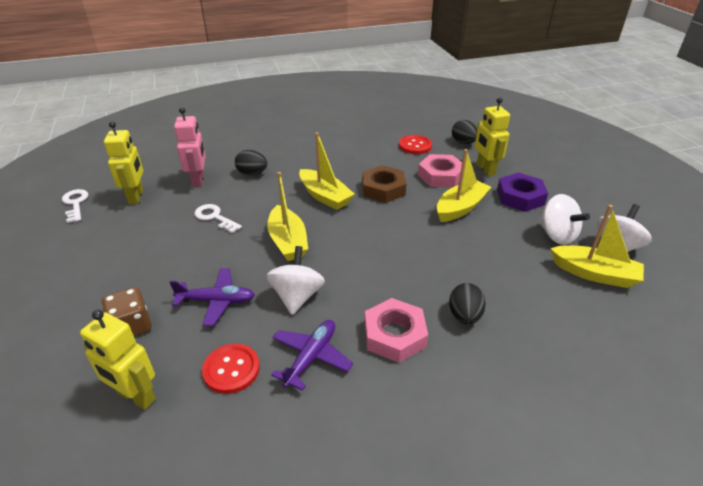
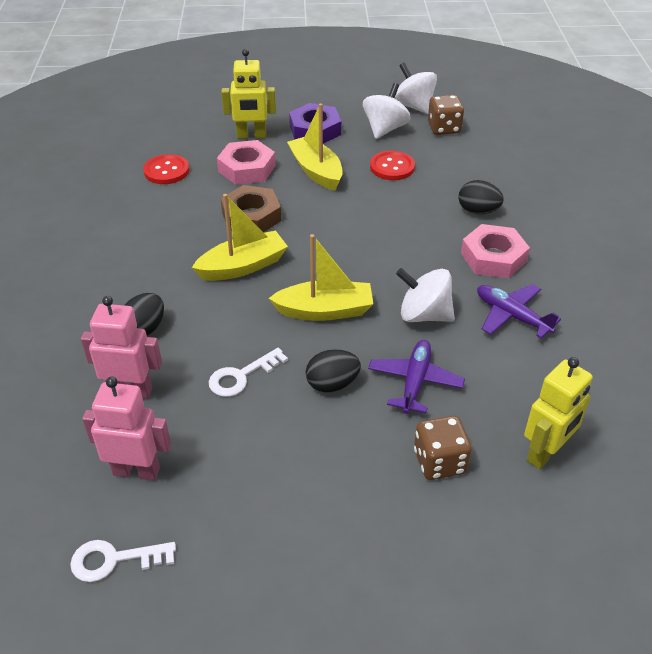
camera: 75 degrees left, 5 degrees up
(136, 196) = (136, 471): yellow robot -> pink robot
(231, 369) = (519, 375): red button -> red button (392, 167)
(463, 142) = (183, 134): black egg -> black egg (332, 384)
(556, 235) = (385, 129): white spinning top -> white spinning top turned 45 degrees counterclockwise
(594, 274) = (444, 128): yellow boat -> brown dice

